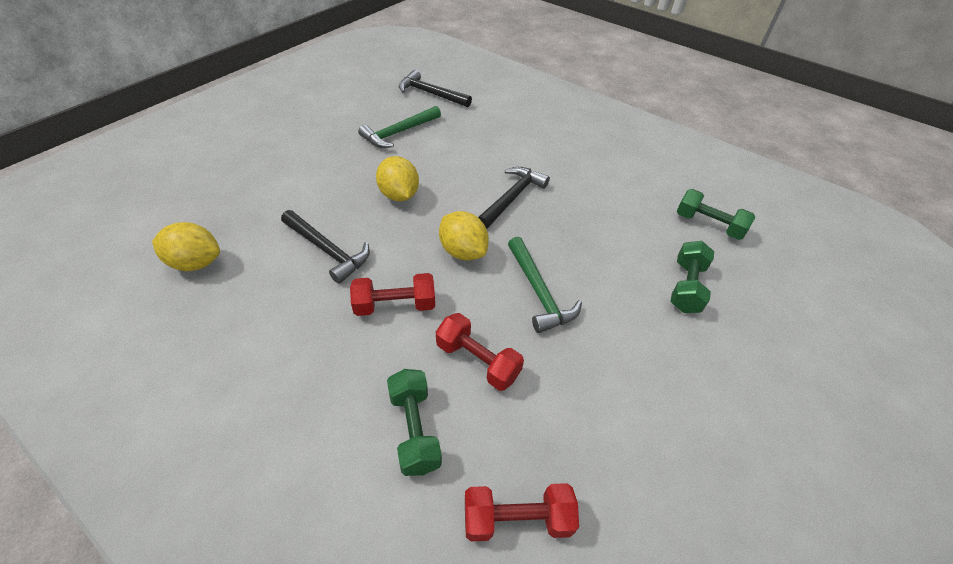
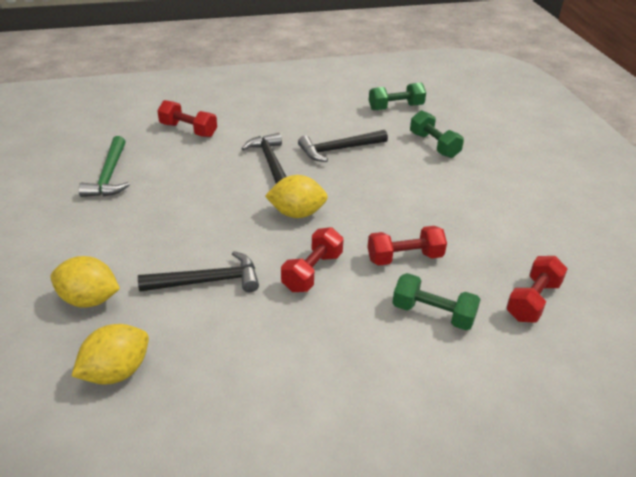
camera: 50 degrees left, 10 degrees down
(399, 195) = (191, 213): yellow lemon -> yellow lemon (89, 300)
(430, 93) = (81, 134): black hammer -> black hammer (338, 149)
(498, 133) = (188, 130): none -> red dumbbell
(539, 292) = (375, 201): green hammer -> none

